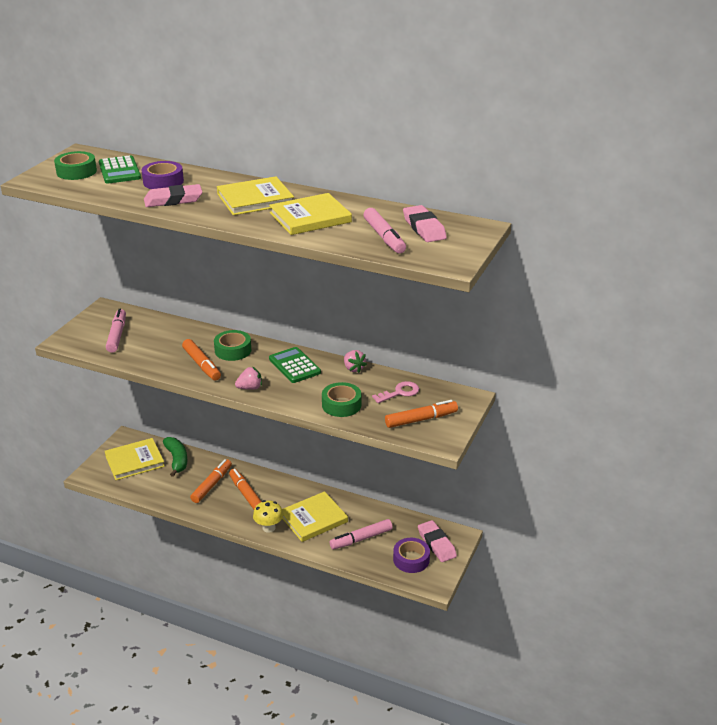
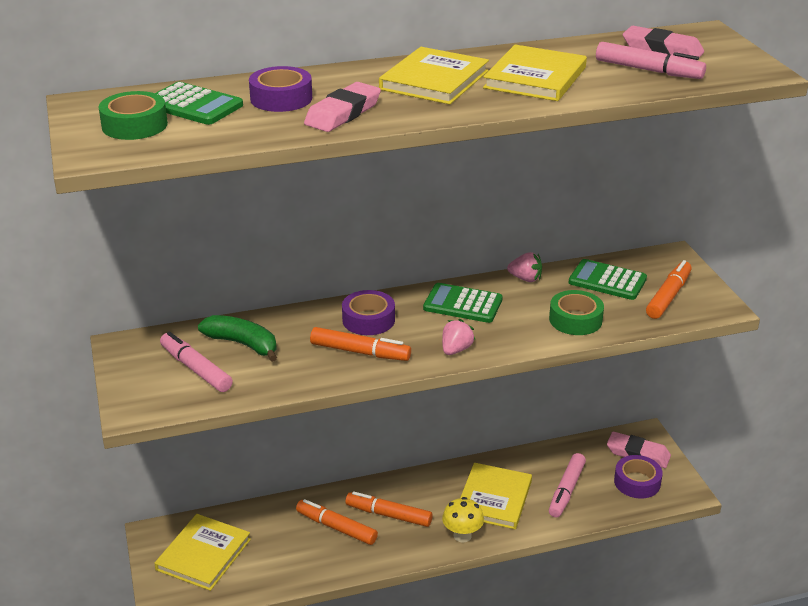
camera: 40 degrees left, 0 degrees up
(177, 460) = (255, 523): green banana -> green banana (243, 344)
(212, 485) = (336, 527): orange marker -> orange marker turned 45 degrees counterclockwise
(233, 350) = (368, 320): green tape -> purple tape
(400, 392) = (607, 281): pink key -> green calculator

